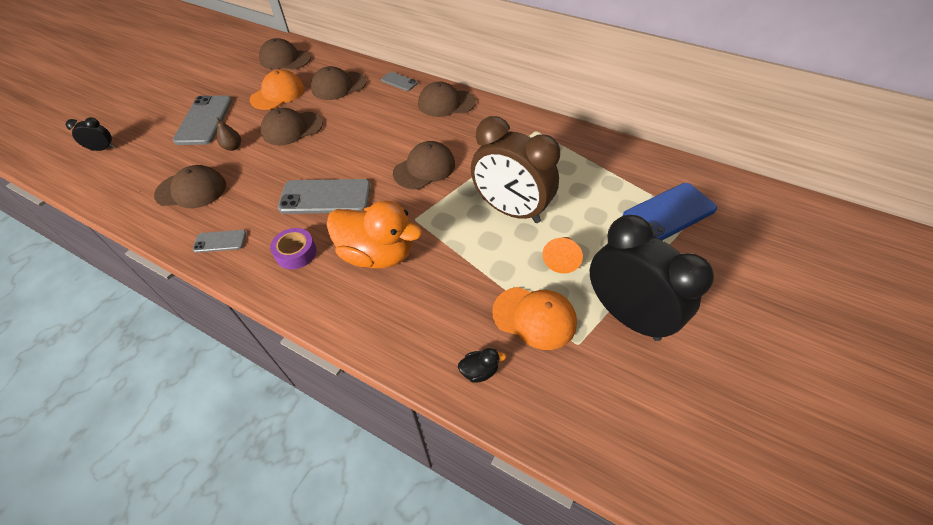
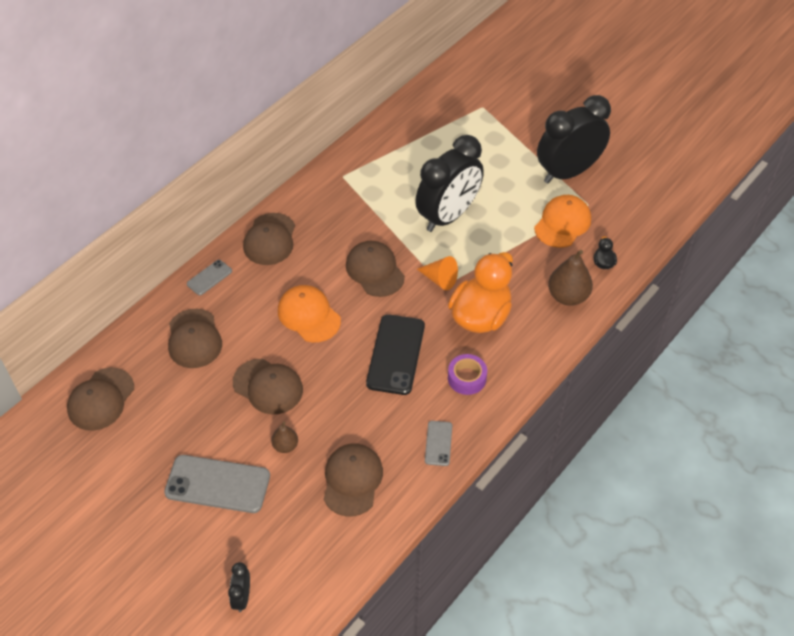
camera: 80 degrees left, 0 degrees up
(278, 94) = (187, 404): orange cap -> orange cap (309, 315)
(292, 128) = (268, 386): brown cap -> brown cap turned 45 degrees counterclockwise
(325, 197) = (396, 354): grey phone -> black phone
(416, 334) = (568, 296): none -> brown pear
(510, 210) = (448, 216): brown clock -> black clock
(561, 259) = (509, 195): orange cone -> orange cone (439, 279)
(669, 213) = (475, 118): blue phone -> none

